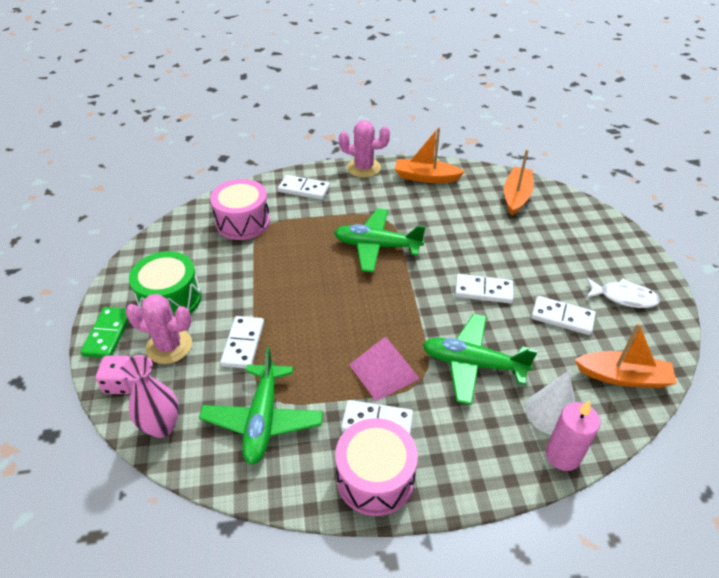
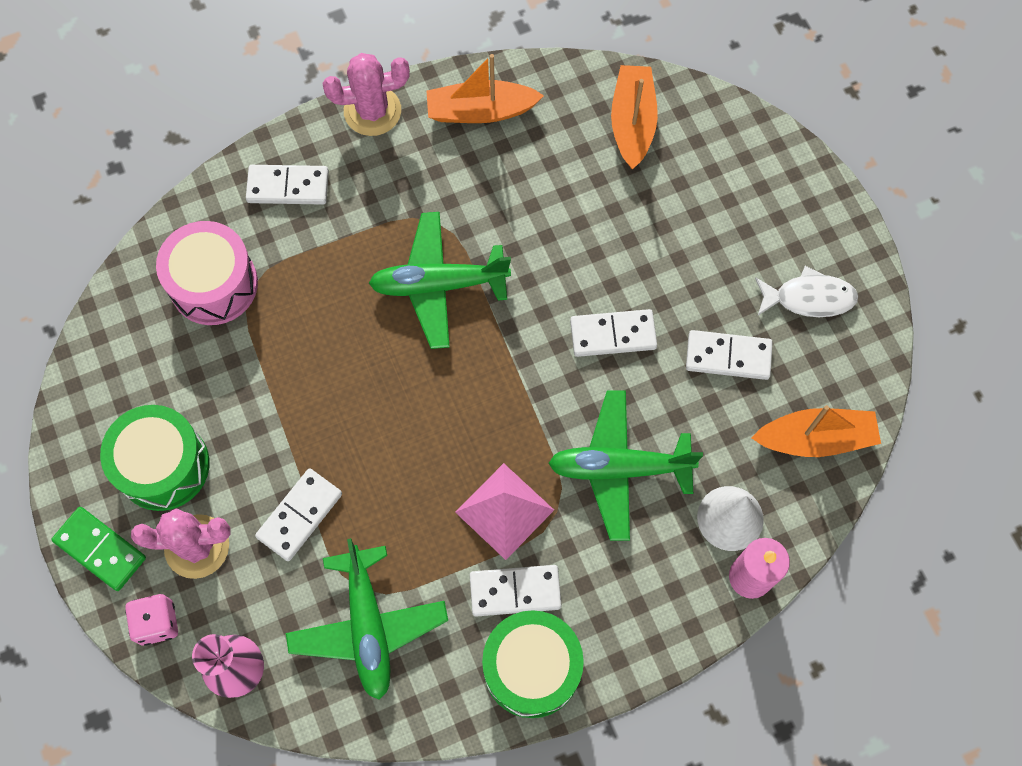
camera: 15 degrees left, 25 degrees up
(108, 334) = (100, 549): green domino -> green domino turned 45 degrees counterclockwise
(243, 344) = (300, 515): white domino -> white domino turned 45 degrees clockwise
(375, 478) = (531, 668): pink drum -> green drum

